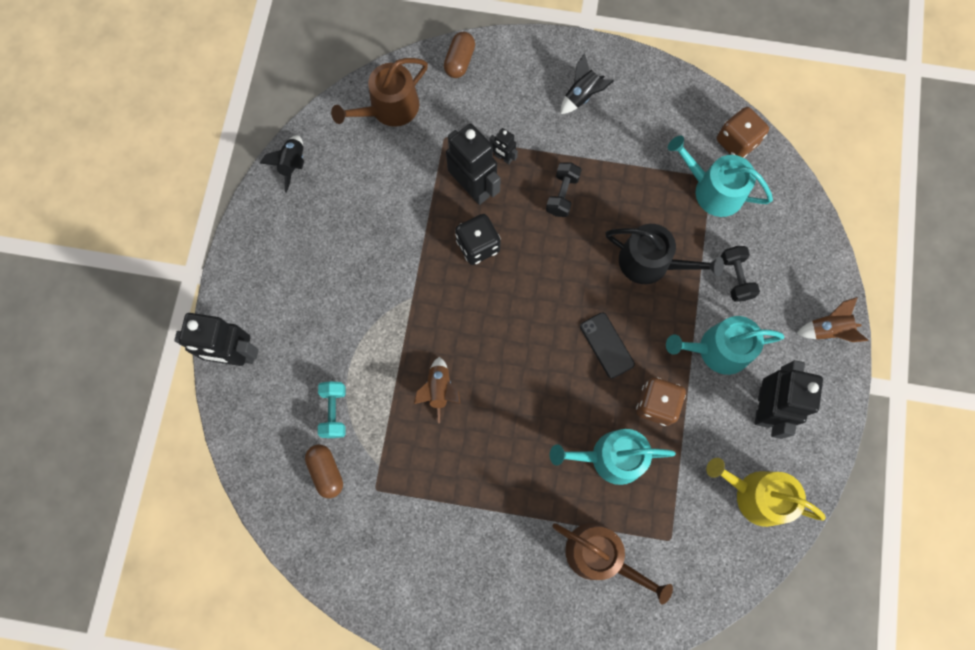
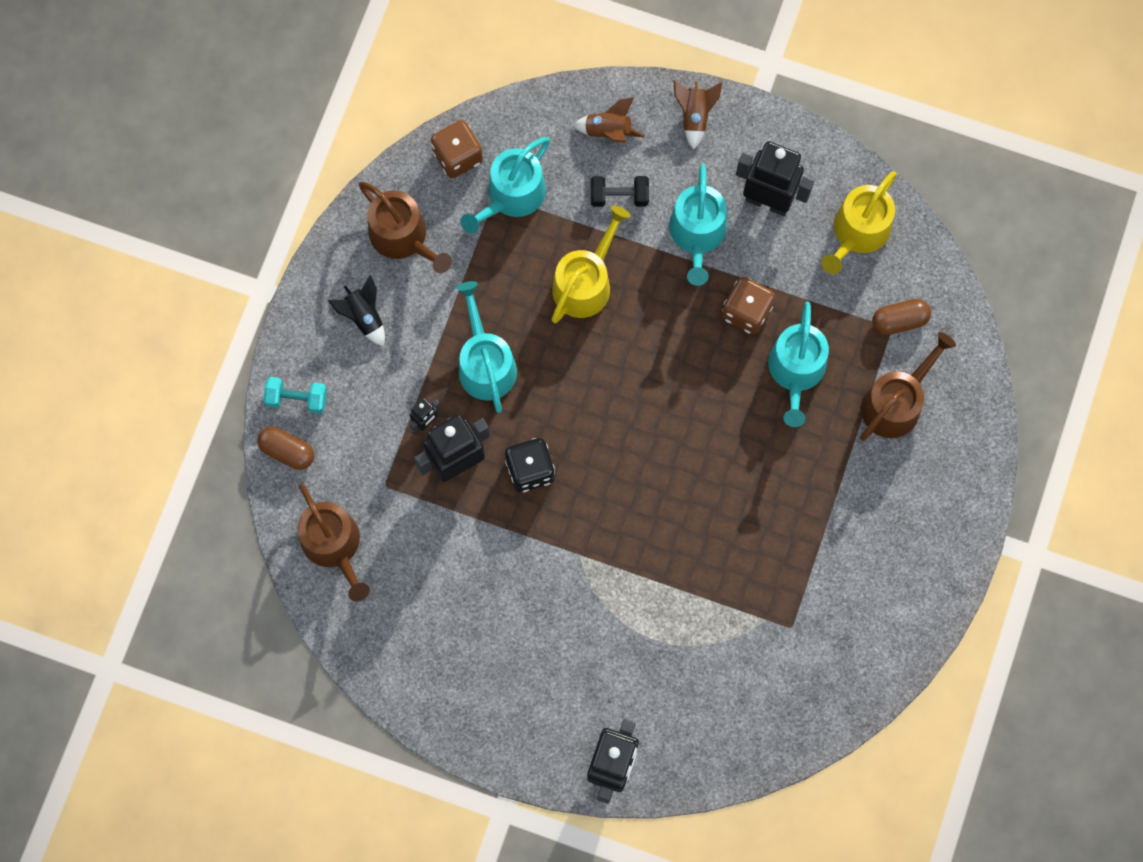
camera: 80 degrees left, 0 degrees up
(293, 164) = (385, 671): black rocket -> none
(326, 472) = (764, 678): brown capsule -> brown capsule (899, 321)
(334, 411) = (697, 661): turquoise dumbbell -> turquoise dumbbell (297, 399)
(439, 390) = (692, 541): brown rocket -> brown rocket (608, 131)
(562, 195) = (485, 363): black dumbbell -> turquoise watering can
(606, 345) = (672, 350): black phone -> none
(651, 262) = (585, 282): black watering can -> yellow watering can
(656, 113) = (403, 237): none -> brown watering can

